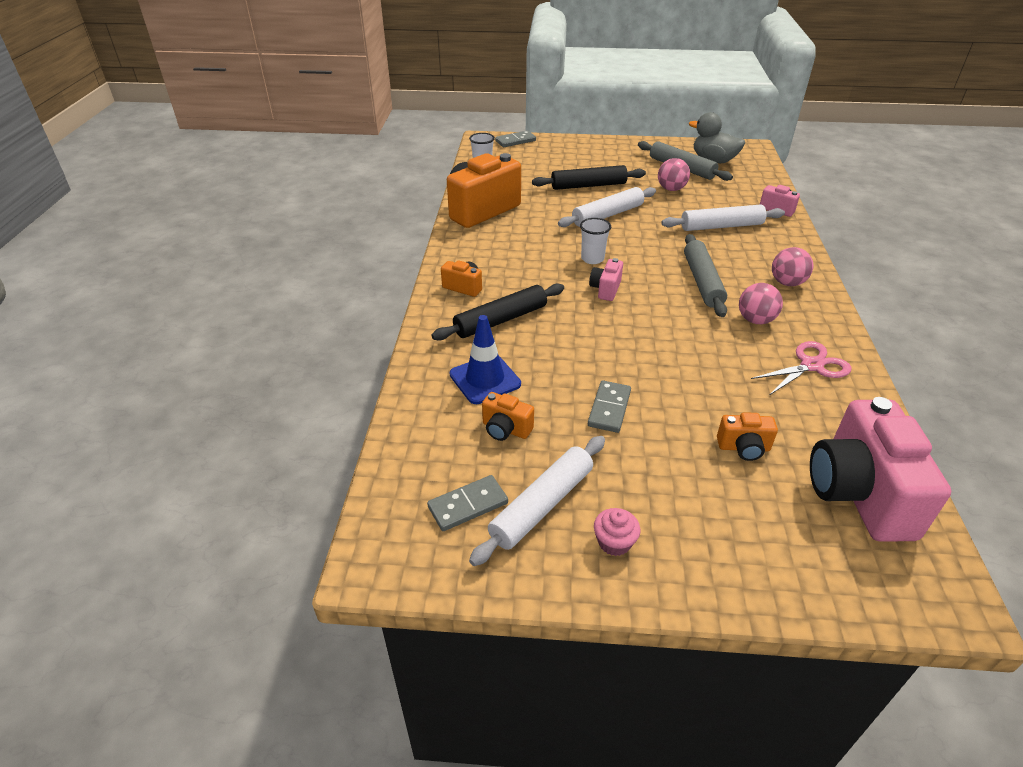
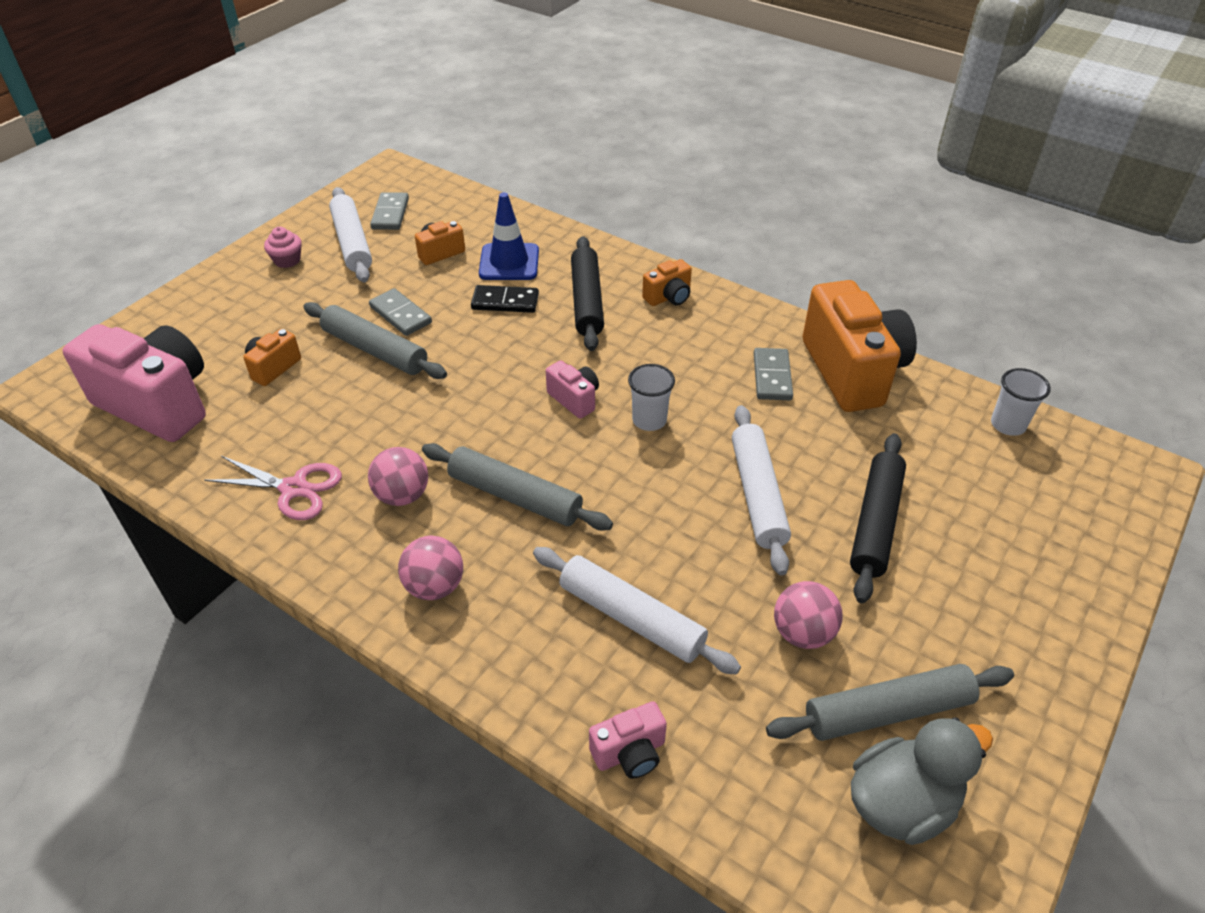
camera: 120 degrees right, 5 degrees up
(515, 141) = (1123, 511): grey domino -> grey domino (772, 377)
(538, 359) = (505, 302): none -> black domino
(661, 400) = (375, 350): none -> grey rolling pin
(721, 226) = (631, 617): white rolling pin -> white rolling pin turned 75 degrees counterclockwise
(811, 365) = (294, 489): pink scissors -> pink scissors turned 75 degrees counterclockwise

